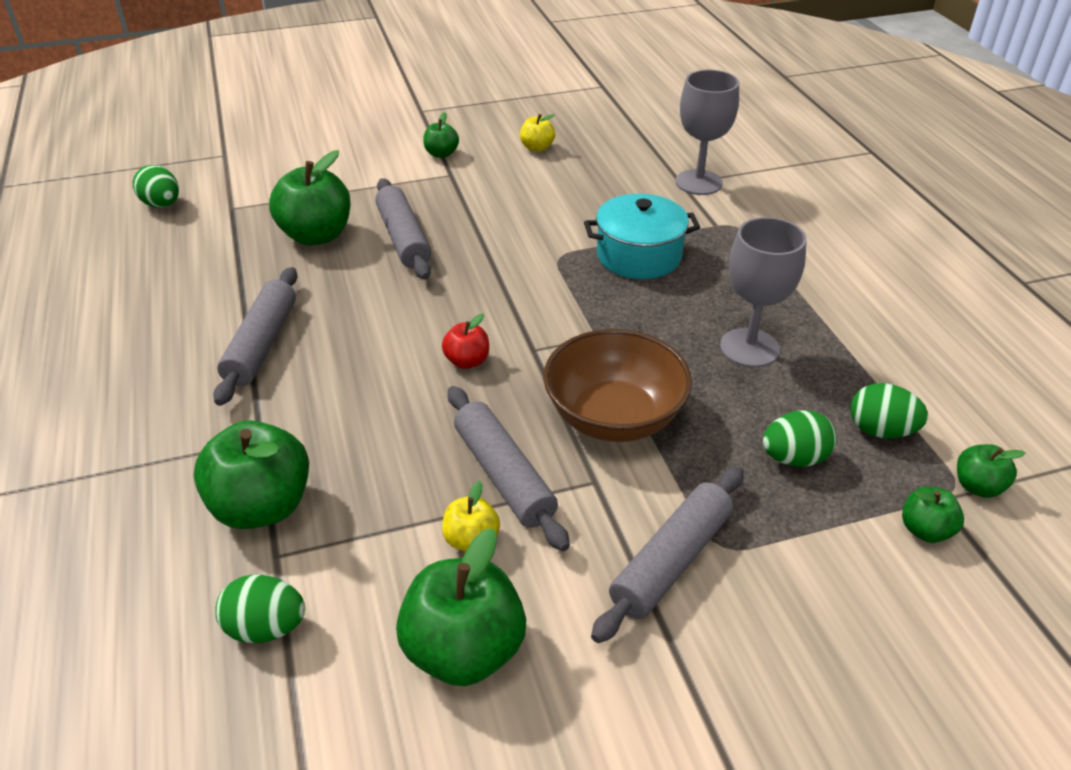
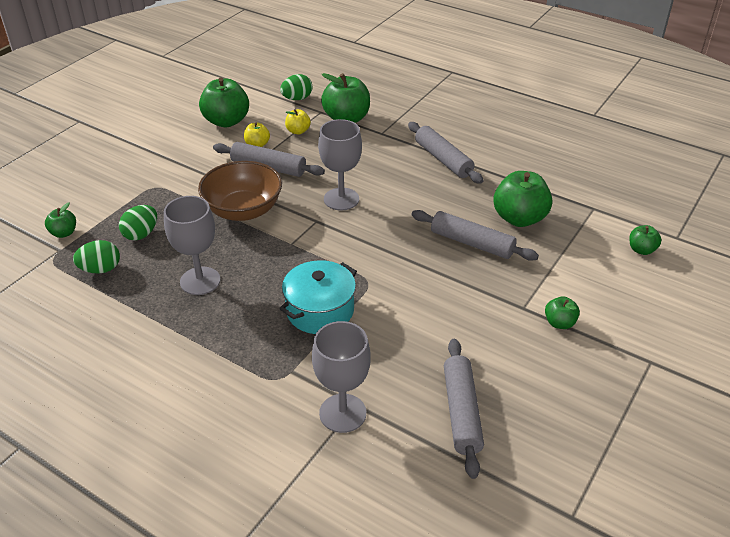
camera: 140 degrees right, 0 degrees up
(162, 205) = (629, 189): green egg -> none
(467, 361) = (341, 199): red apple -> grey goblet
(537, 148) = (507, 375): yellow apple -> yellow apple (298, 131)
(671, 561) = (173, 173): grey rolling pin -> grey rolling pin (461, 412)
(977, 486) = (40, 265): green apple -> green apple (641, 250)

